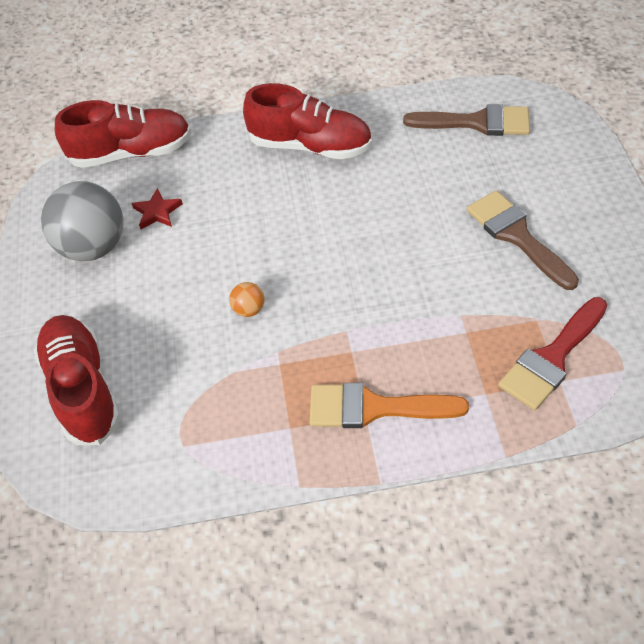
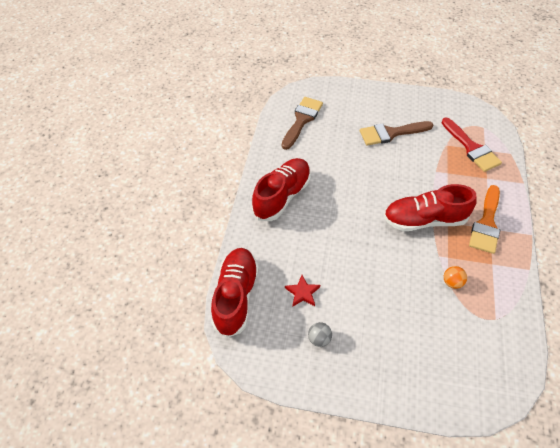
camera: 75 degrees left, 0 degrees up
(82, 388) = (441, 368): red shoe -> red shoe (424, 220)
(93, 247) = (319, 339): grey ball -> grey ball, size x0.42
(249, 309) = (404, 262): orange ball -> orange ball (452, 282)

